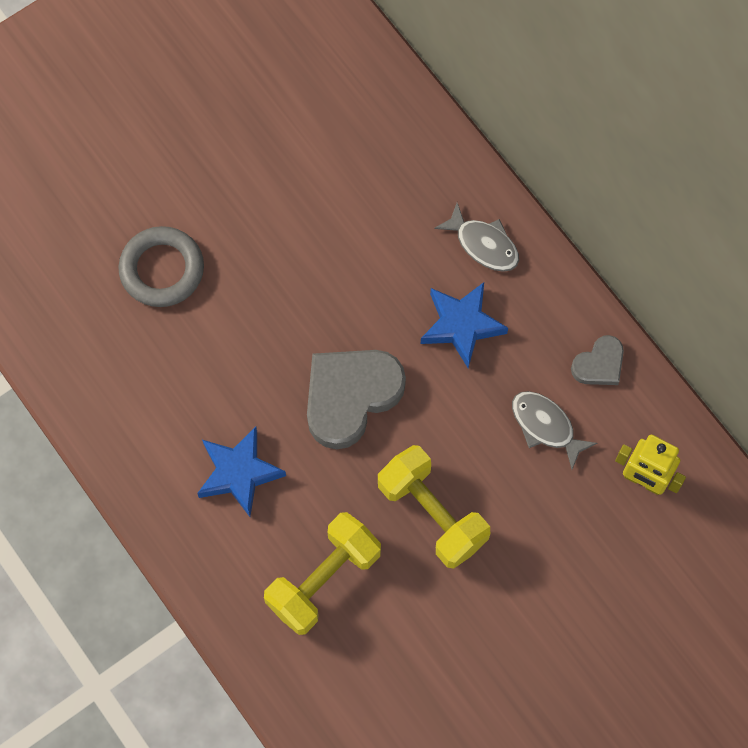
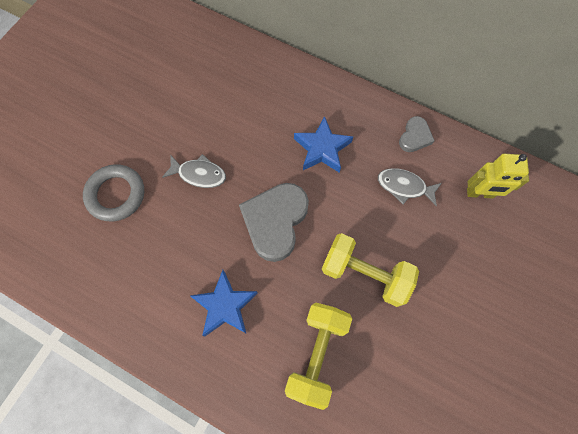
camera: 25 degrees left, 0 degrees up
(483, 244) = (310, 97): grey fish -> grey fish (199, 174)

